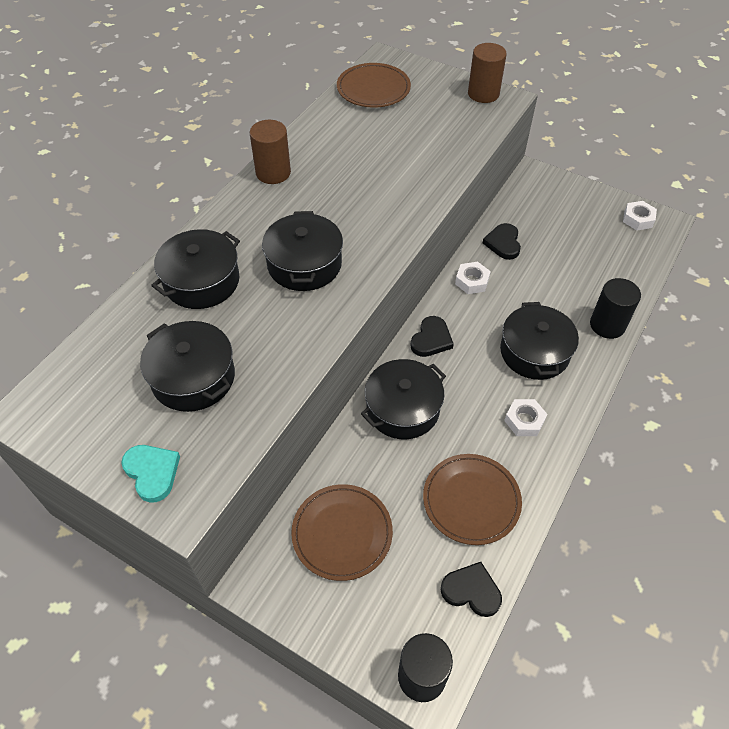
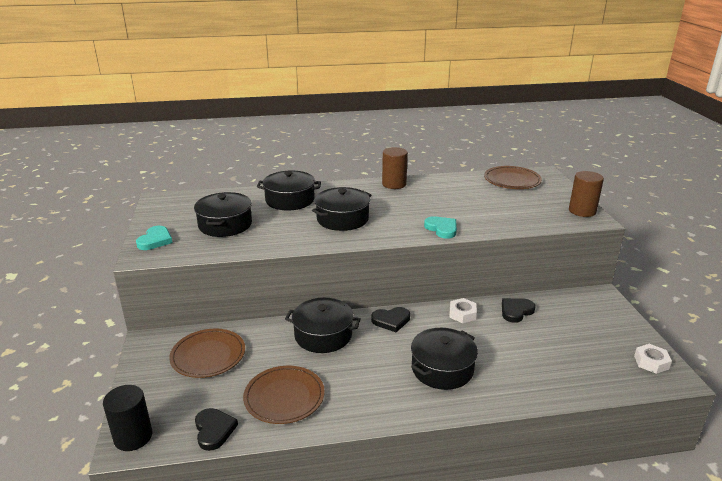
camera: 50 degrees right, 25 degrees down
(413, 204) = (442, 229): none -> turquoise heart
(524, 420) = (377, 391): white nut -> none
(607, 325) = (519, 393): black cylinder -> none

